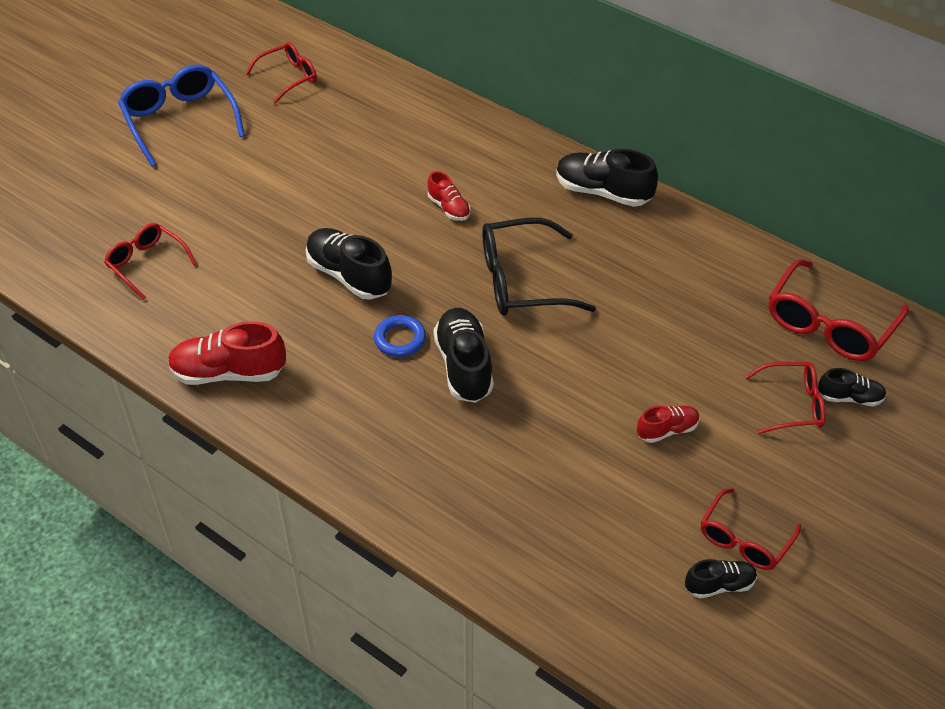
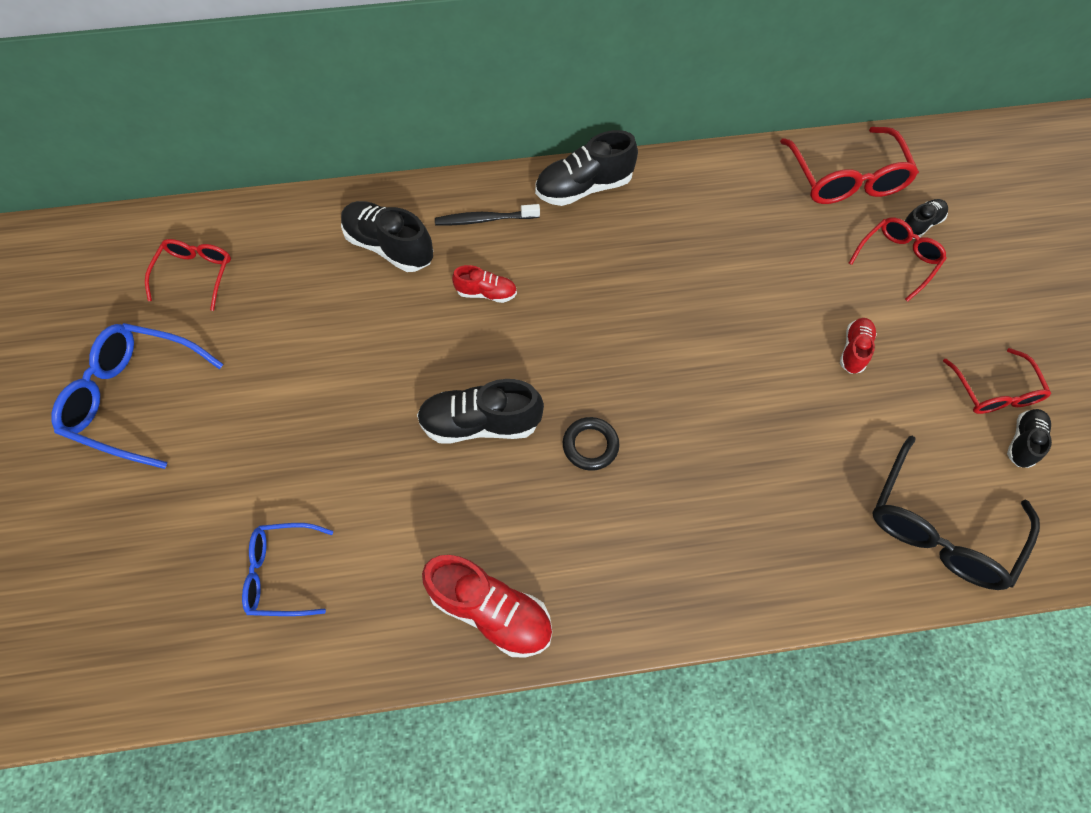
camera: 45 degrees left, 15 degrees up
(146, 264) = (282, 573): red glasses -> blue glasses
(228, 373) = (491, 610): red shoe -> red shoe turned 105 degrees counterclockwise
(400, 339) = (590, 445): blue ring -> black ring
(464, 366) = (665, 425): black shoe -> black shoe (389, 247)
(505, 165) = (485, 220): none -> black toothbrush
(521, 281) = (617, 313): black glasses -> black glasses (938, 527)

